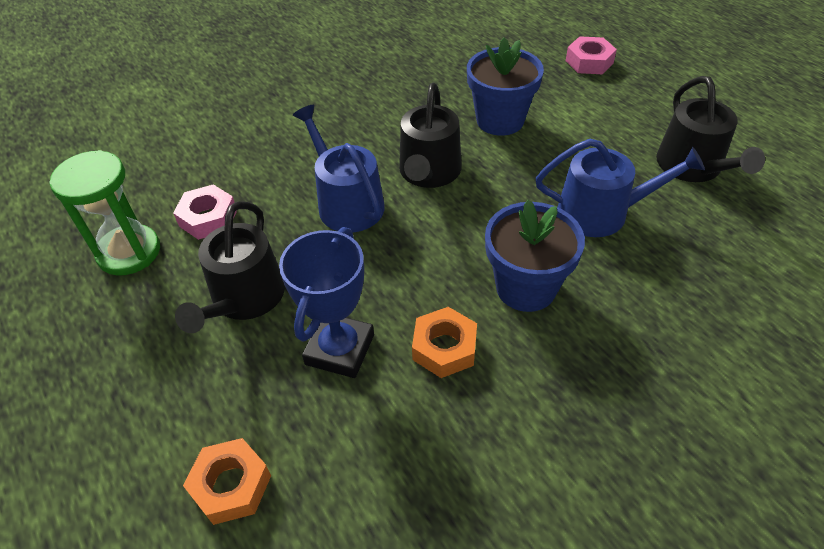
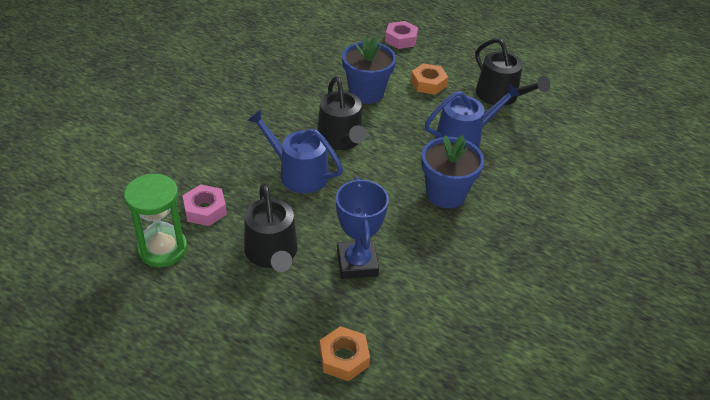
camera: 30 degrees left, 5 degrees down
(444, 348) = (419, 242): orange nut -> orange nut (428, 83)

